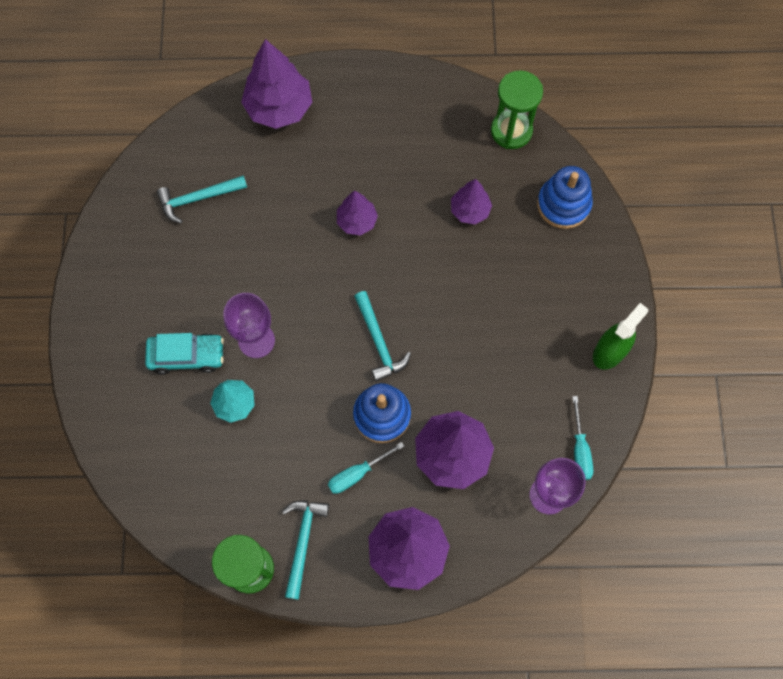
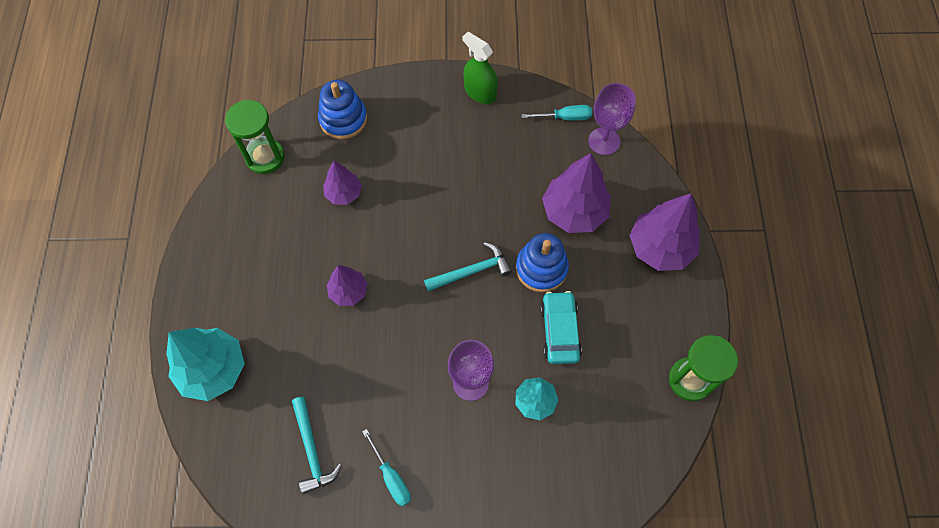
camera: 90 degrees left, 5 degrees down
(187, 356) = (487, 451): turquoise car -> turquoise car (559, 331)
(279, 108) = (213, 370): purple tree -> turquoise tree
(303, 541) = (660, 334): turquoise hammer -> none
(357, 474) = (596, 289): turquoise screwdriver -> turquoise screwdriver (391, 477)

